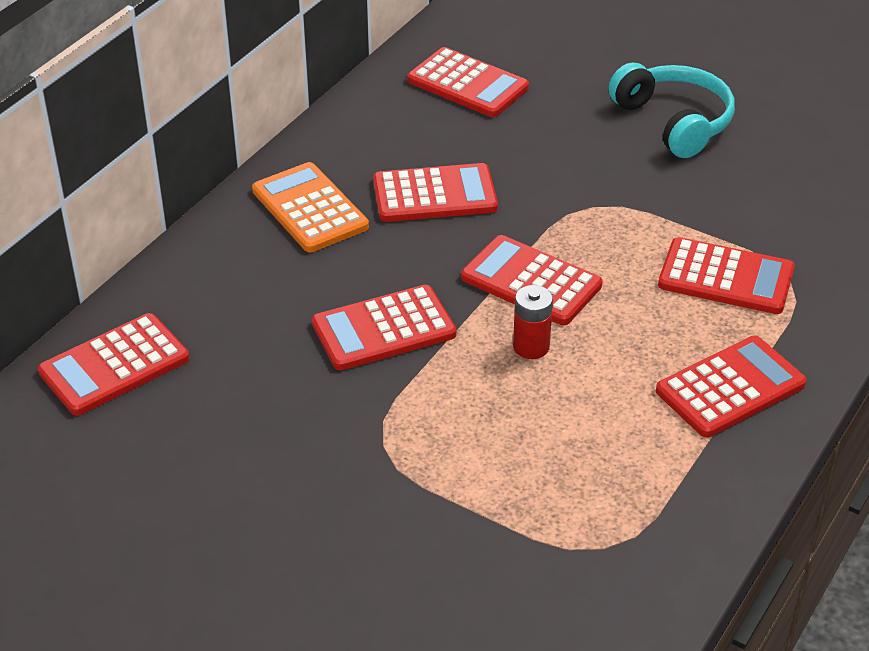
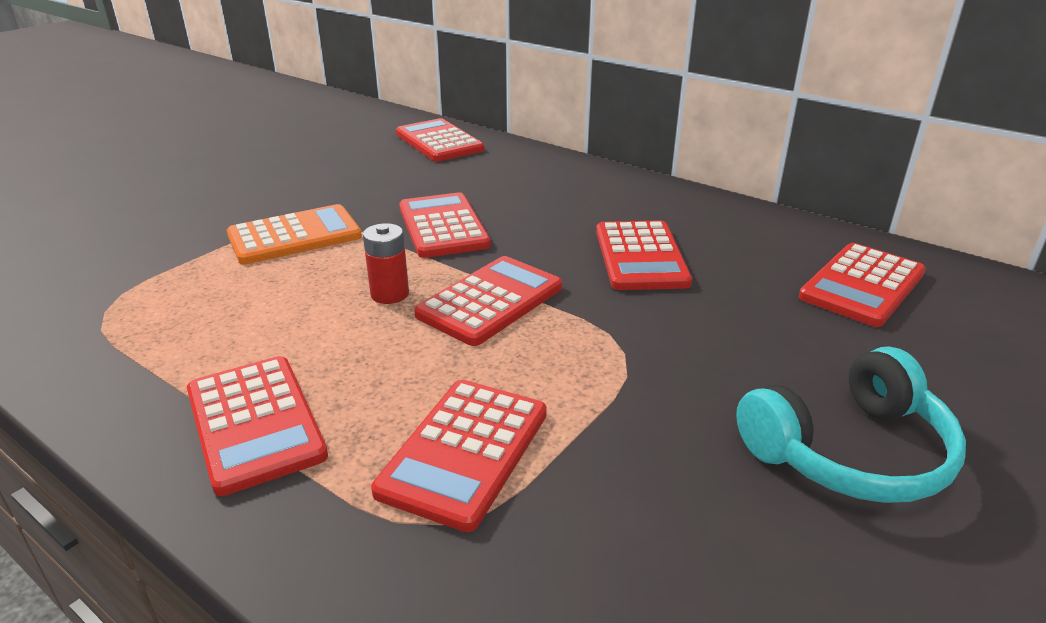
camera: 95 degrees right, 10 degrees down
(309, 209) = (614, 201): orange calculator -> orange calculator (294, 236)

